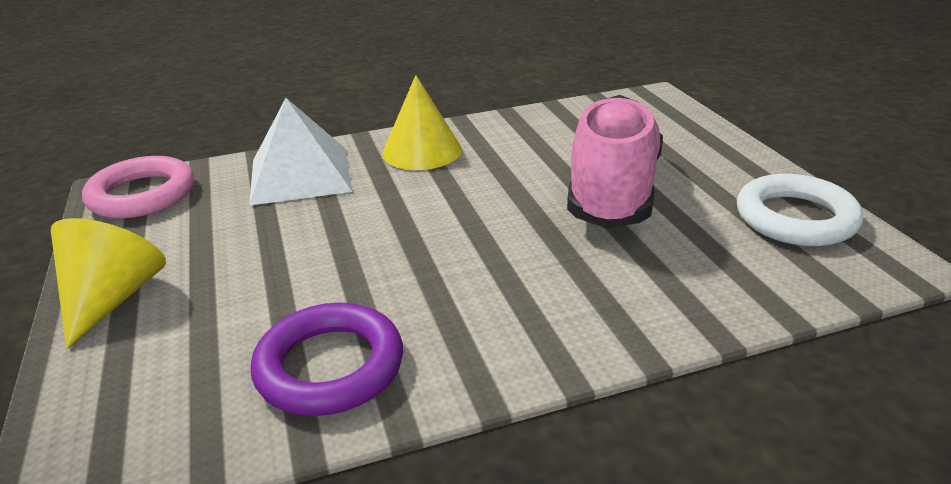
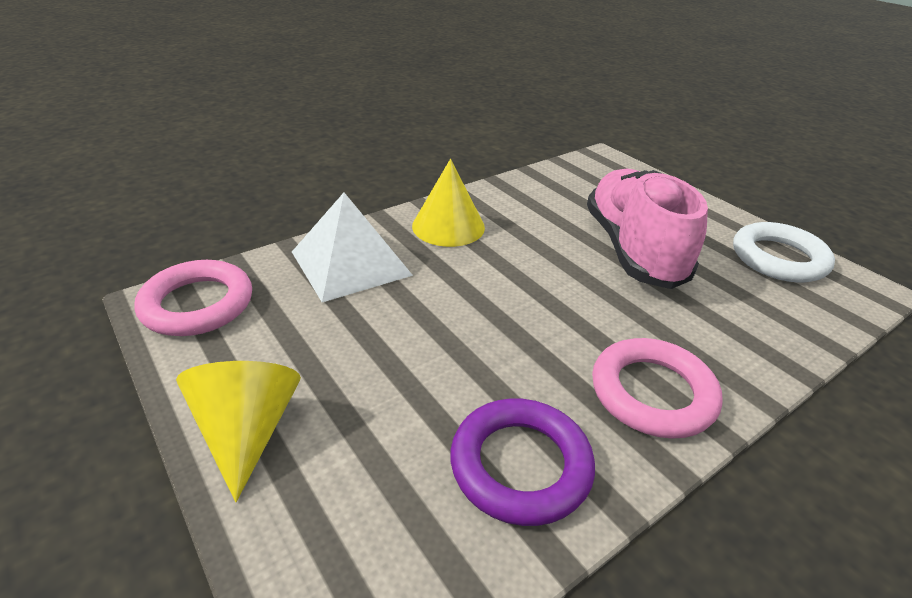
camera: 20 degrees left, 5 degrees up
(519, 328) = (652, 393): none -> pink ring

